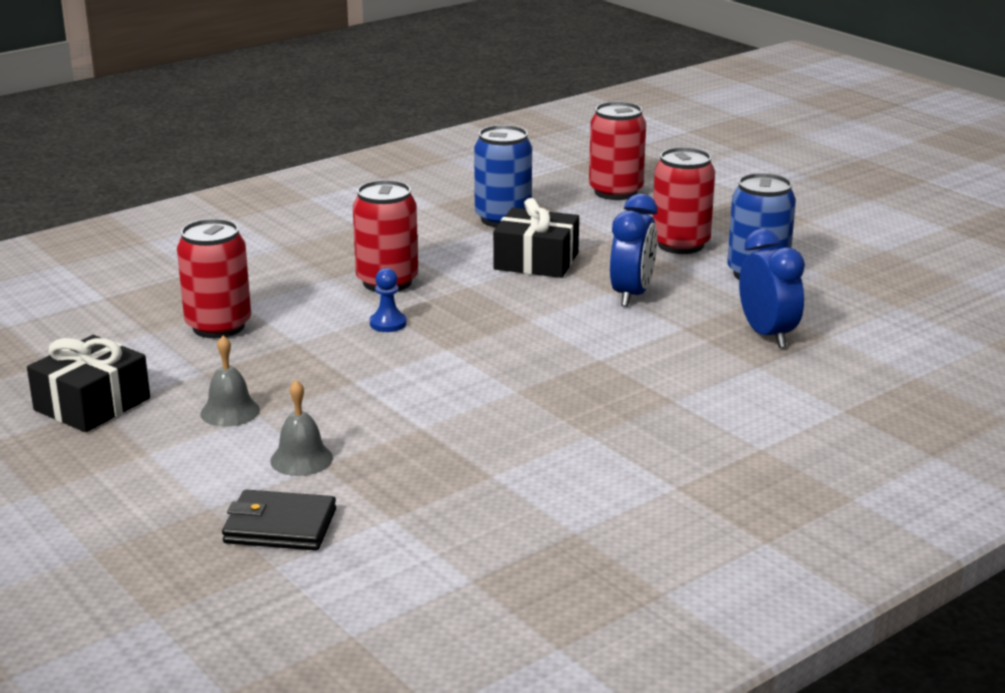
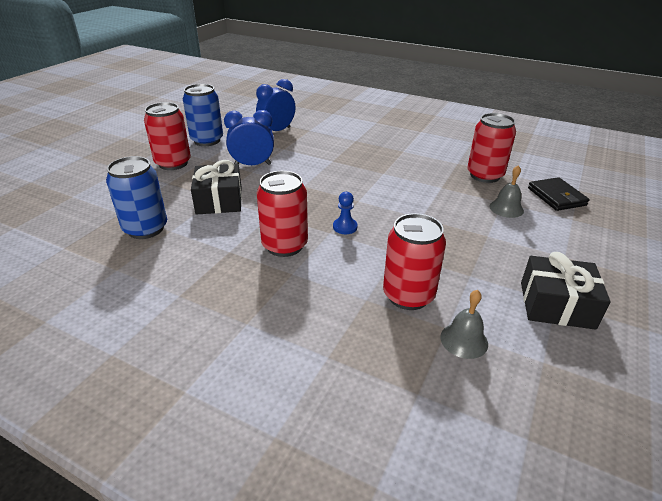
camera: 115 degrees left, 10 degrees up
(230, 411) = (496, 246): grey bell -> grey bell (464, 340)
(615, 192) = (80, 197): red can -> red can (484, 175)

